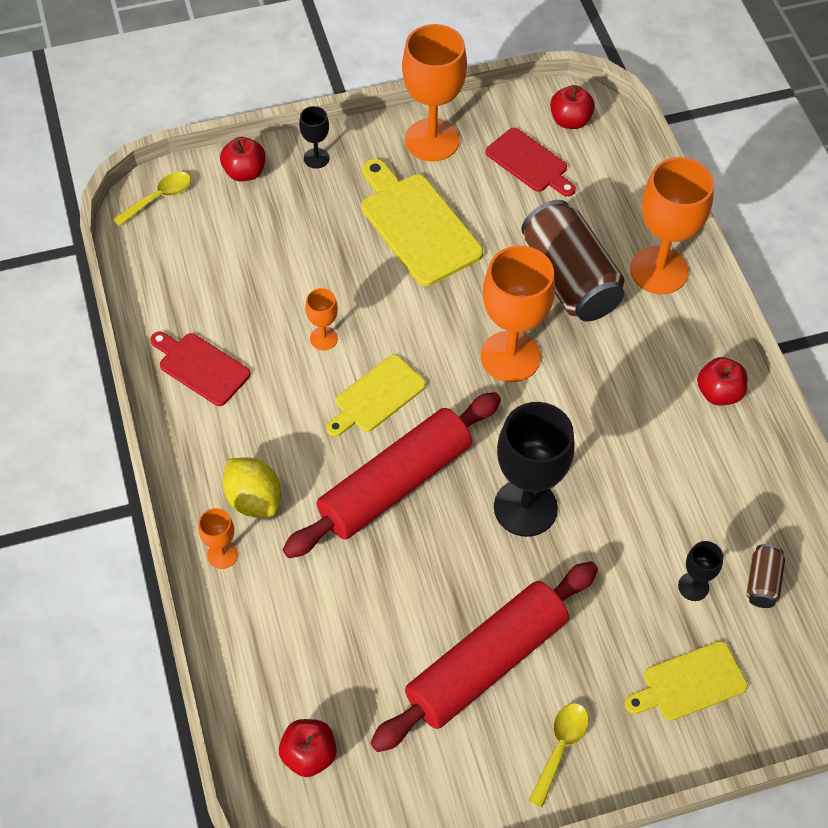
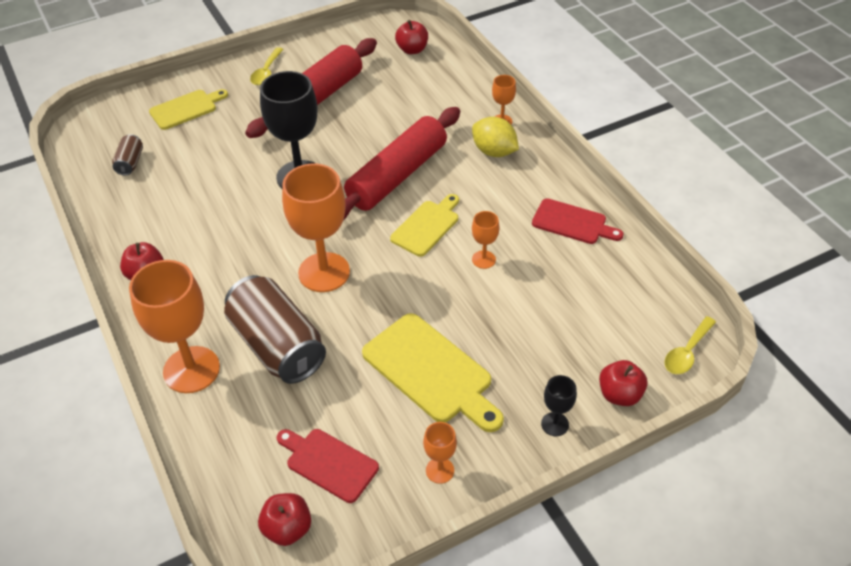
camera: 170 degrees right, 10 degrees down
(432, 140) = (440, 470): orange goblet -> orange goblet, size x0.47
(693, 586) = (179, 153): black goblet -> none

